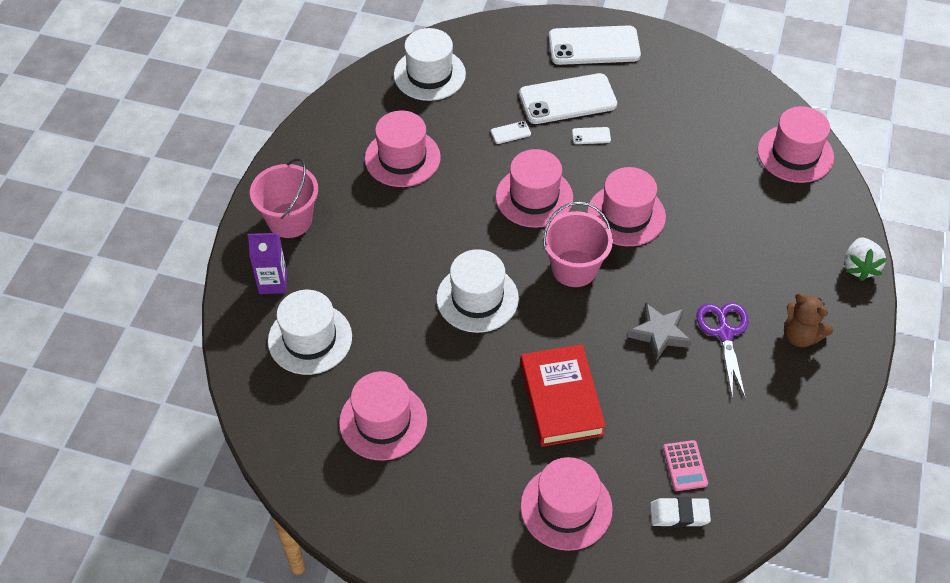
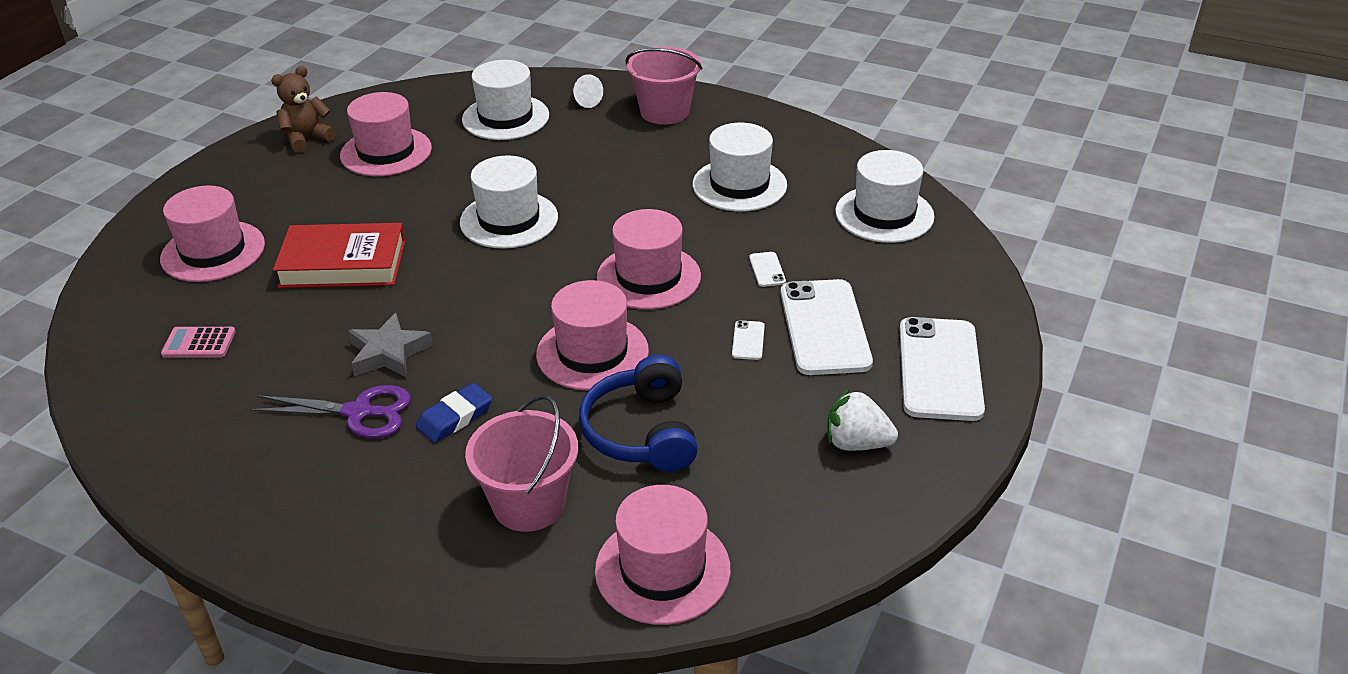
camera: 100 degrees right, 15 degrees down
(273, 282) = (585, 100): purple carton -> white cone
(402, 158) = (739, 185): pink hat -> white hat
(574, 268) = (521, 296): pink bucket -> pink bucket (529, 504)
(679, 514) = (145, 329): white eraser -> none
(693, 178) = (641, 431): none -> blue headphones
(711, 277) = (455, 417): none -> blue eraser
(800, 336) = (313, 490): brown teddy bear -> brown teddy bear (307, 139)
(859, 267) = (399, 595): white strawberry -> white strawberry (856, 443)

